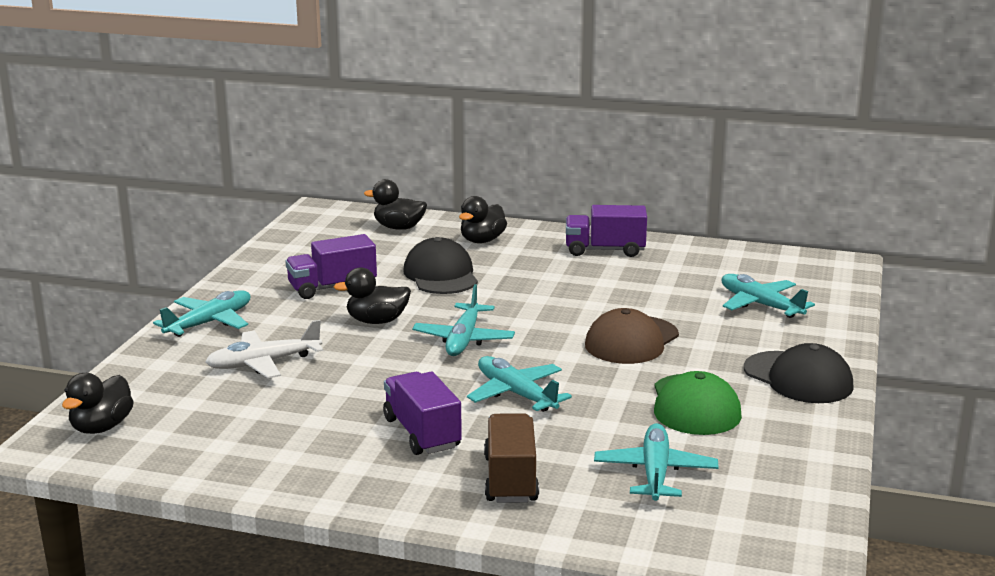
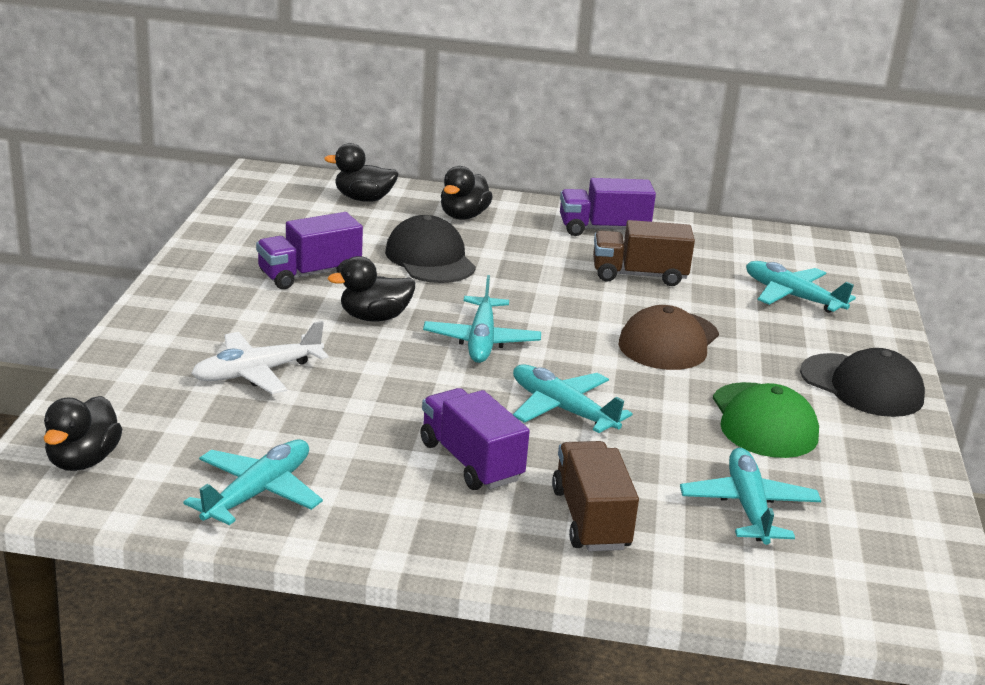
camera: 10 degrees left, 5 degrees up
(209, 323) = (176, 320): turquoise plane -> turquoise plane (257, 493)
(623, 287) = (639, 275): none -> brown truck

